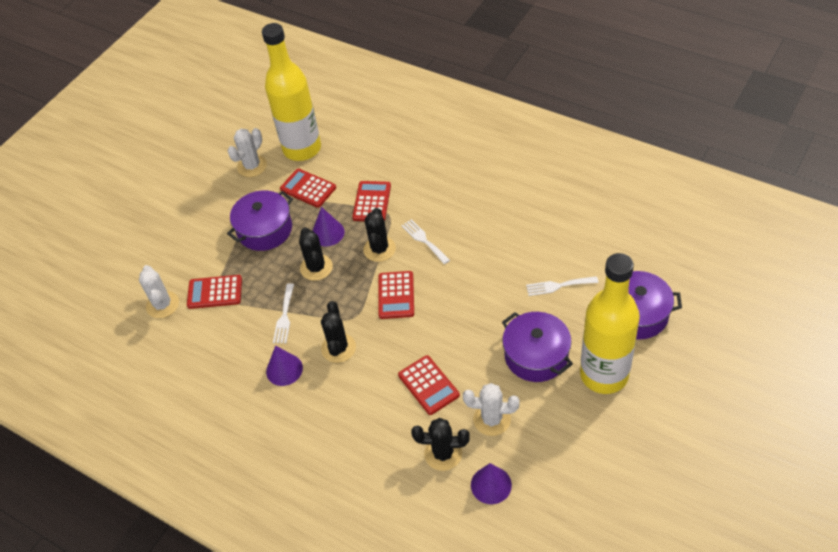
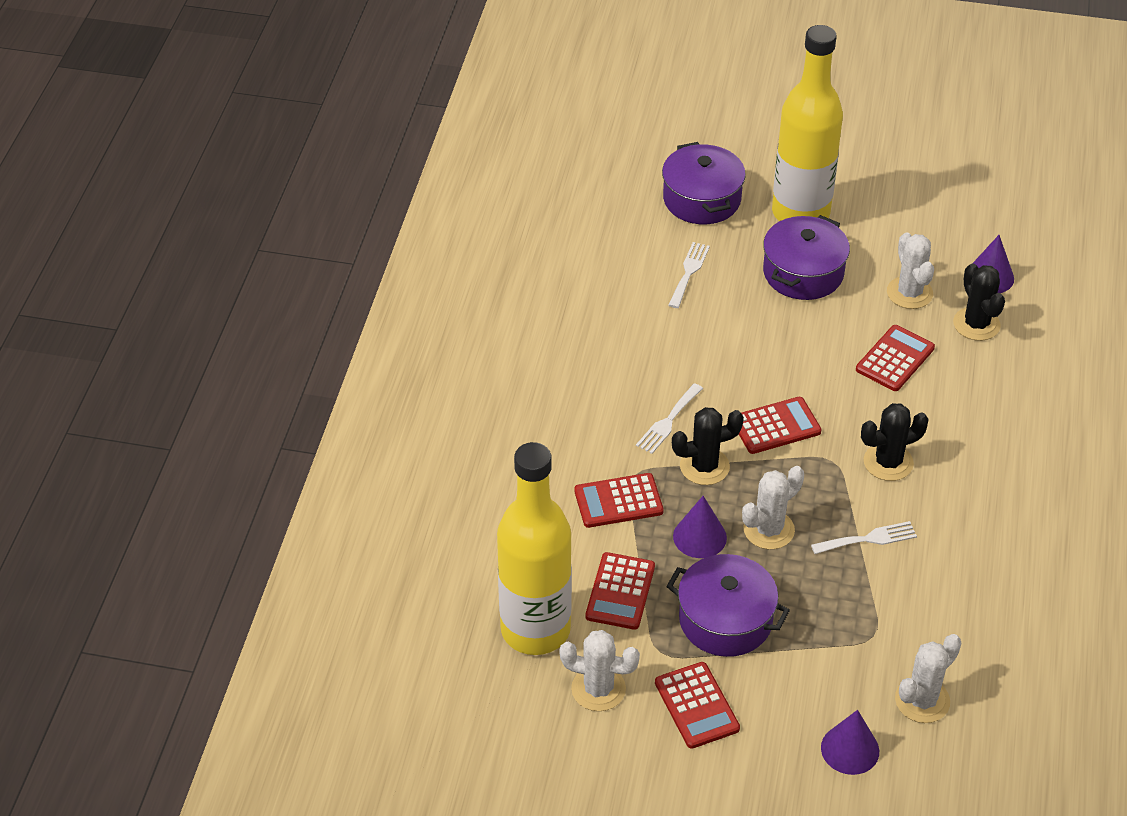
camera: 115 degrees left, 5 degrees down
(215, 292) = (868, 640): red calculator -> red calculator (697, 706)
(284, 369) = (950, 510): purple cone -> purple cone (850, 749)
(316, 267) = (769, 530): black cactus -> white cactus
(558, 286) = (689, 272): white fork -> white fork turned 135 degrees counterclockwise

